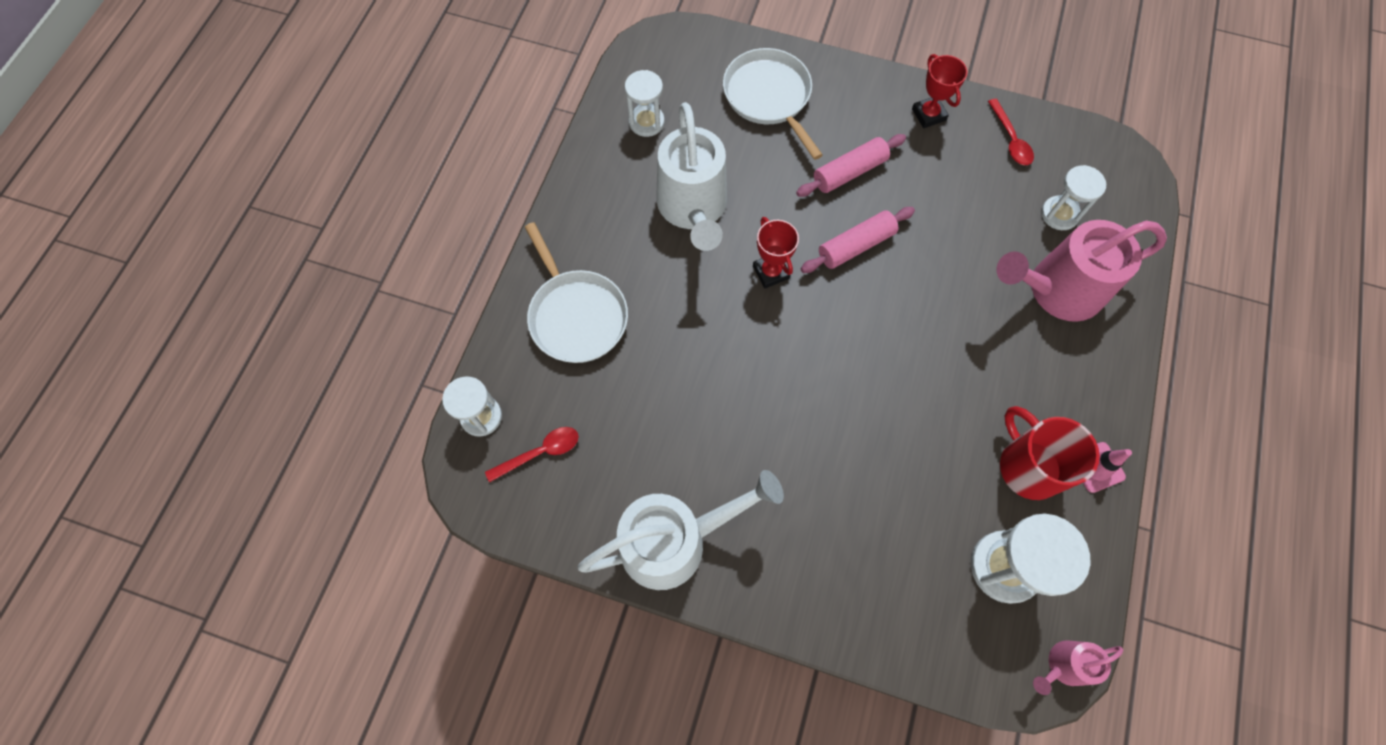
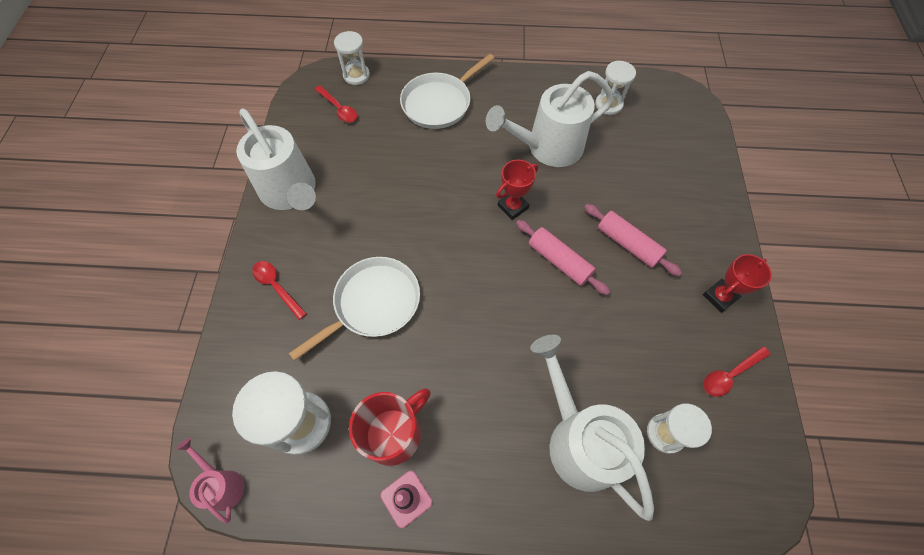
camera: 75 degrees right, 5 degrees down
(769, 97) = (672, 174): white pan -> white pan (373, 303)
(821, 577) = (276, 287): none -> red spoon
(1055, 291) = (578, 438): pink watering can -> white watering can

